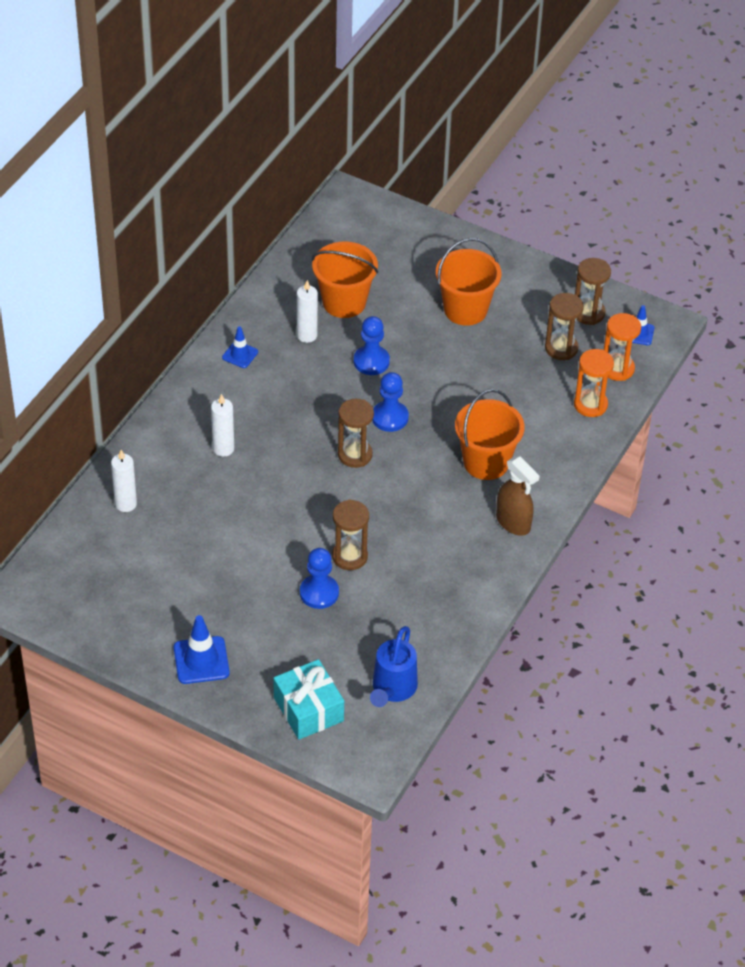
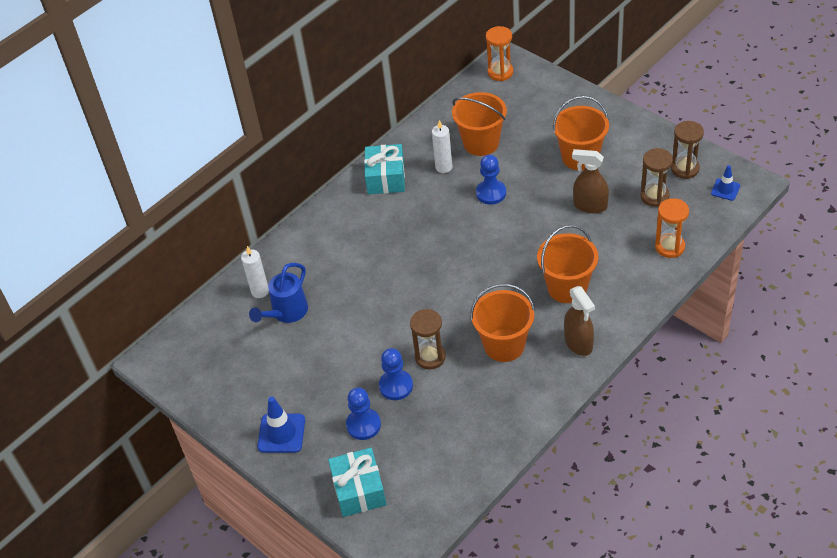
camera: 20 degrees right, 0 degrees up
(223, 449) = (351, 254): white candle -> none
(240, 355) = (386, 178): blue traffic cone -> turquoise gift
(355, 455) = (457, 270): brown hourglass -> none
(390, 417) = (494, 241): blue pawn -> blue pawn (363, 425)
(392, 689) = (436, 482): blue watering can -> blue watering can (286, 313)
(430, 534) = (504, 345): none -> orange bucket
(490, 366) = (590, 206): none -> brown spray bottle
(617, 369) = (700, 218): orange hourglass -> orange hourglass (500, 72)

